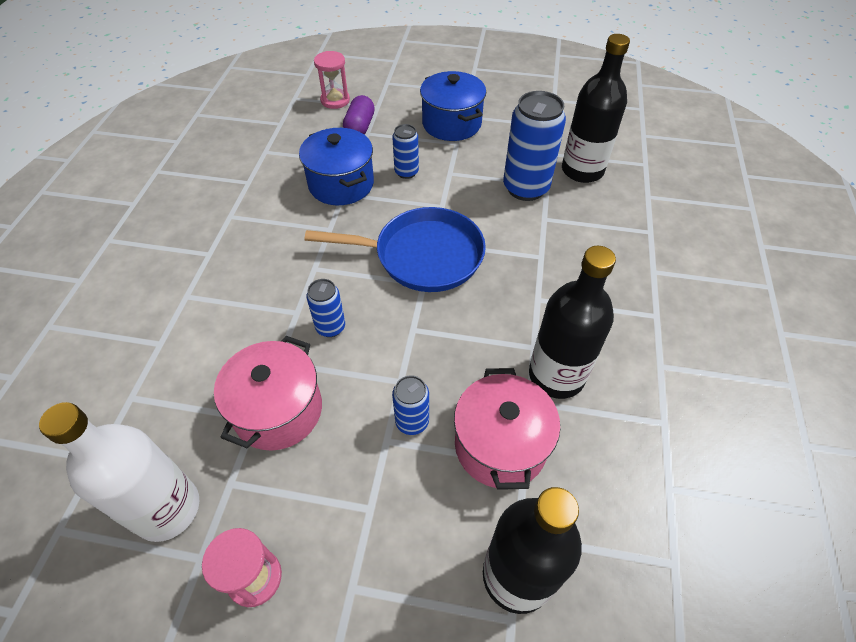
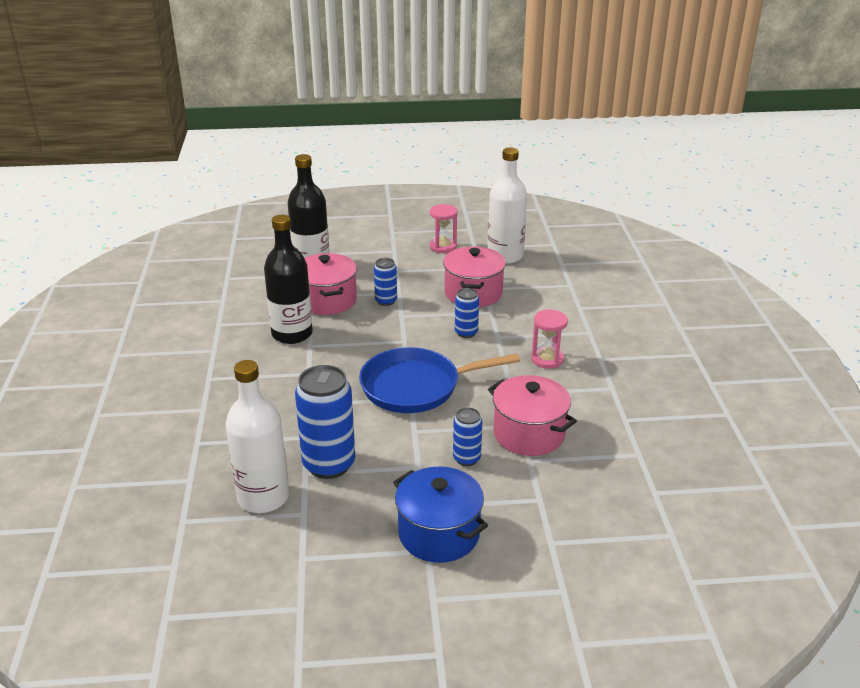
camera: 165 degrees right, 20 degrees down
(335, 100) = (614, 541): pink hourglass -> pink hourglass (547, 359)
(341, 184) = (529, 434): blue pot -> pink pot
(360, 127) = (553, 506): purple capsule -> none
(582, 170) = (263, 497): black bottle -> white bottle

